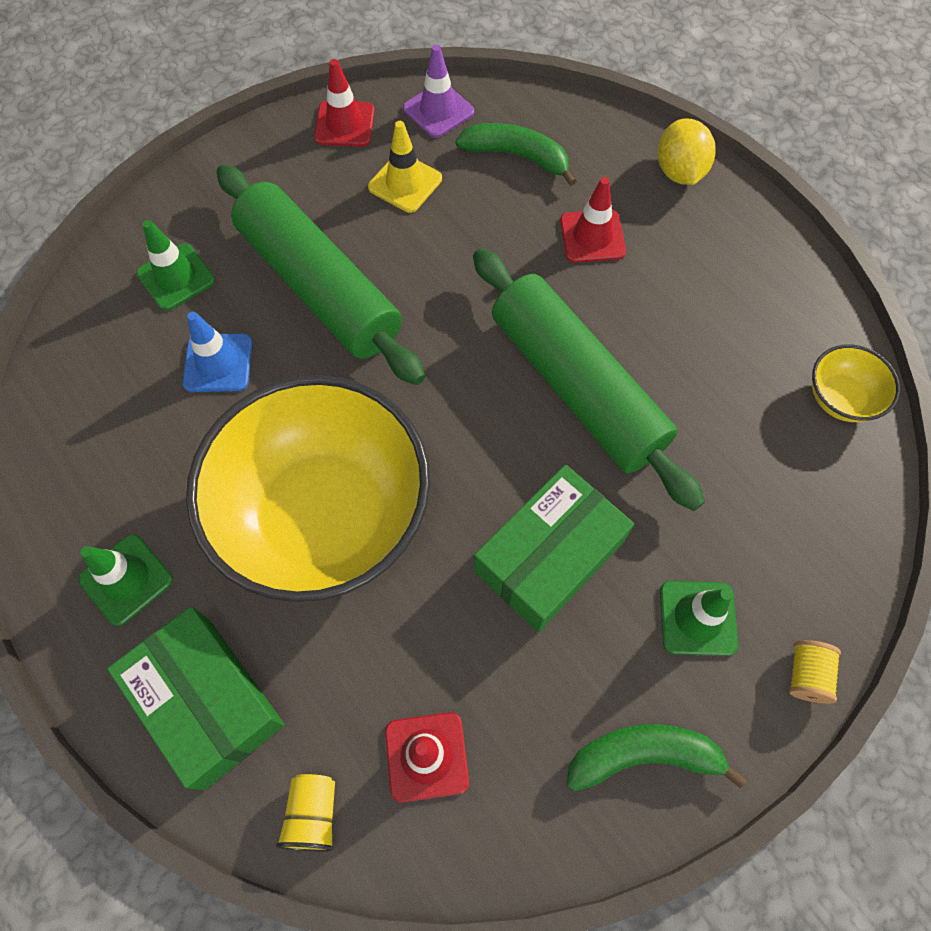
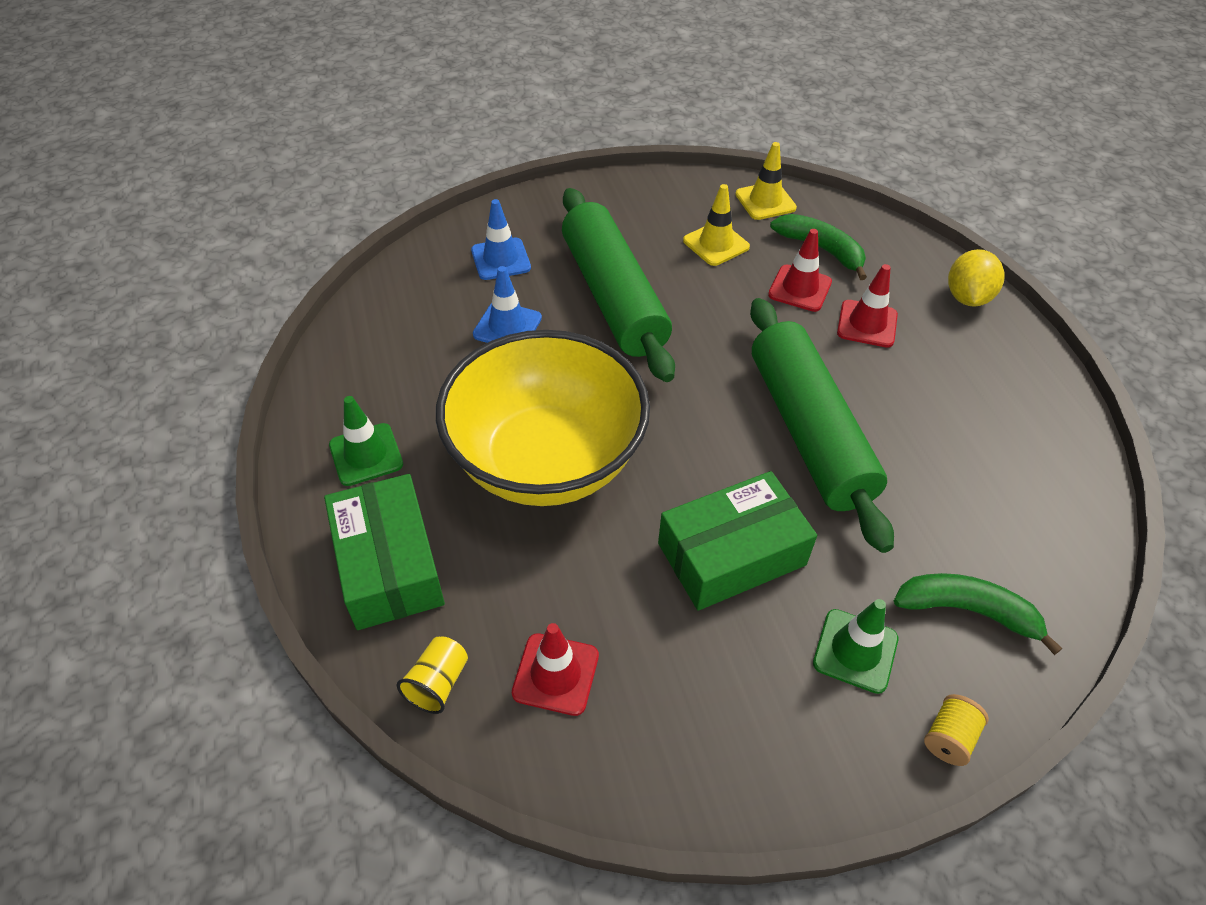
camera: 20 degrees right, 15 degrees down
(176, 277) = (501, 259): green traffic cone -> blue traffic cone
(344, 124) = (682, 192): red traffic cone -> red traffic cone (800, 288)
(438, 110) = (765, 201): purple traffic cone -> yellow traffic cone
(644, 756) = (758, 748): green banana -> green banana (967, 611)
(840, 398) = (1066, 516): yellow bowl -> none

